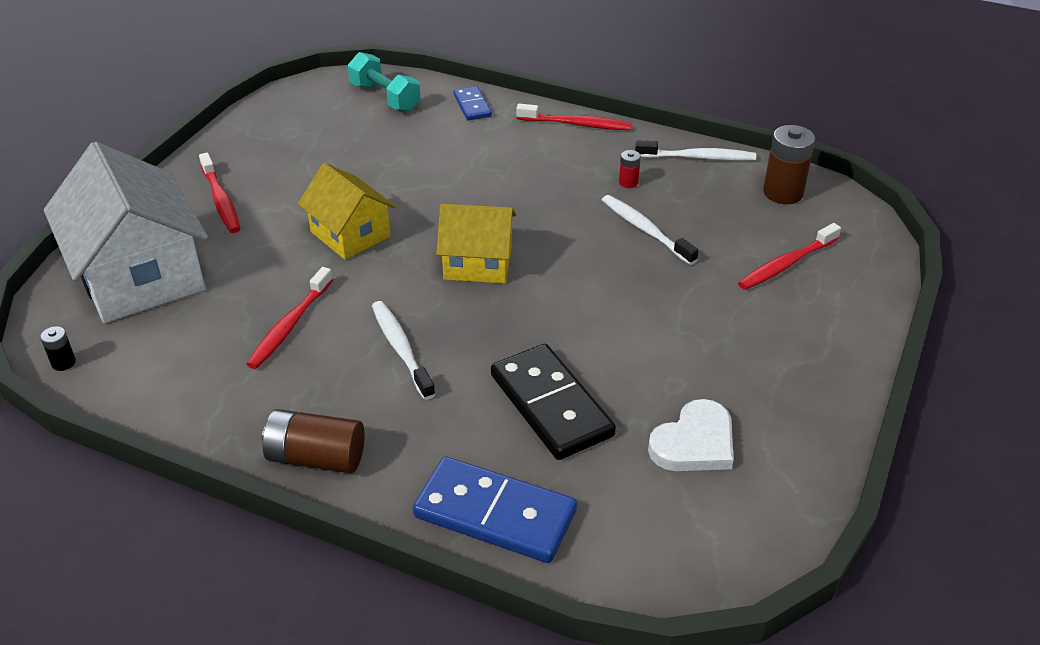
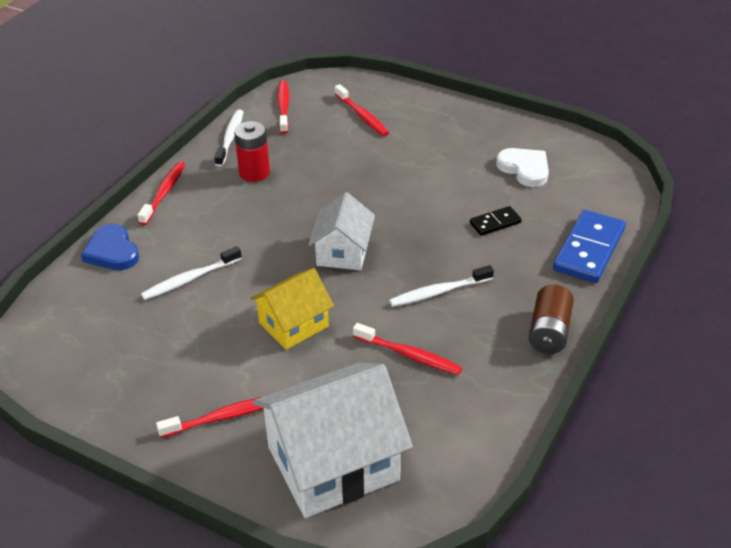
camera: 85 degrees left, 0 degrees up
(63, 363) = (450, 501): black battery -> none
(385, 97) = (75, 308): turquoise dumbbell -> none
(472, 106) = (112, 251): blue domino -> blue heart
(478, 263) = (343, 252): yellow house -> white house
(551, 405) = (495, 223): black domino -> black domino, size x0.53
(628, 182) = (254, 173): red battery -> red battery, size x2.03
(645, 230) = (315, 170): white toothbrush -> white toothbrush (190, 279)
(783, 193) = (283, 107): brown battery -> red toothbrush

